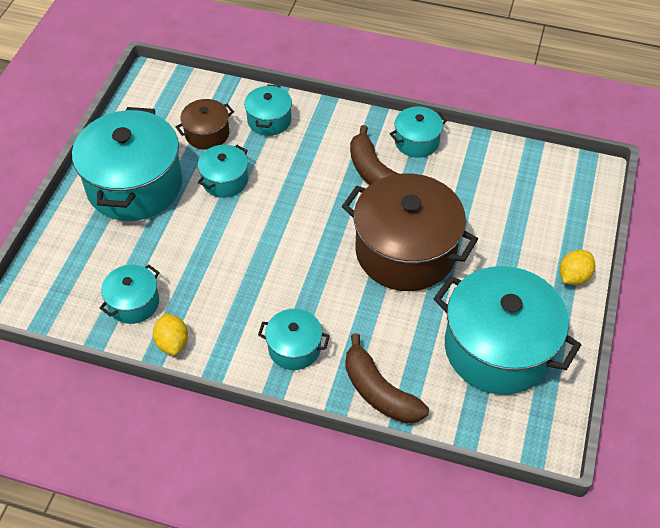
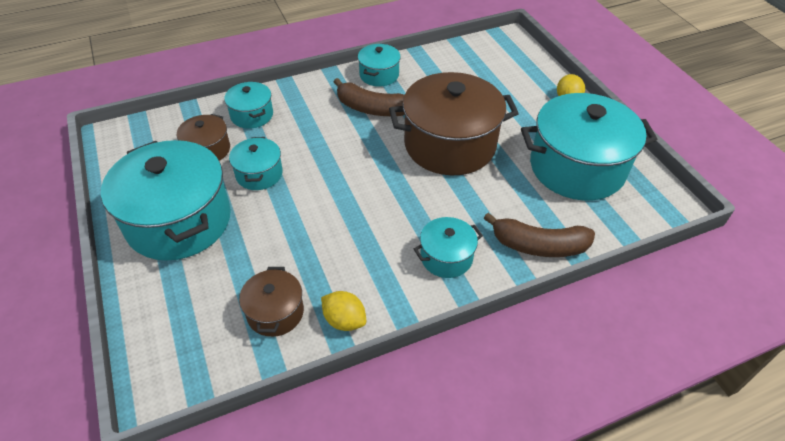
camera: 40 degrees left, 5 degrees down
(134, 303) = (275, 312): turquoise pot -> brown pot

